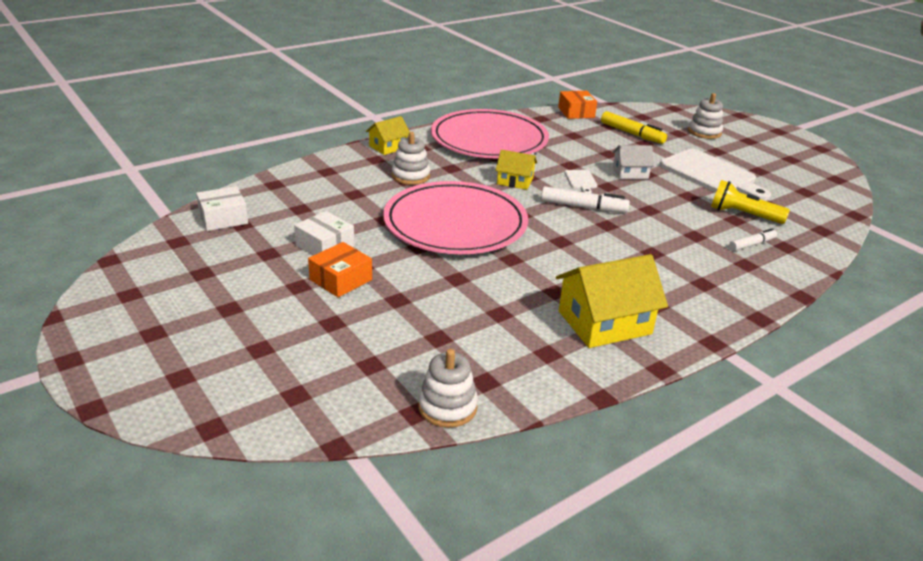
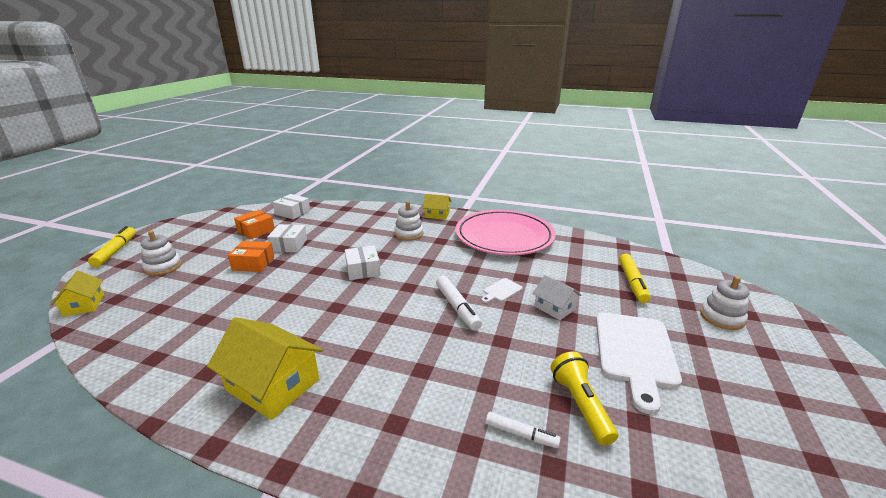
camera: 55 degrees right, 5 degrees down
(113, 380) = (116, 251): none -> yellow marker
(447, 407) = (115, 354): white stacking toy -> white stacking toy (163, 267)
(455, 224) = (363, 270): pink plate -> white box
(515, 181) = (456, 267): yellow house -> yellow house (84, 305)
(576, 112) = (617, 247): orange box -> orange box (256, 231)

